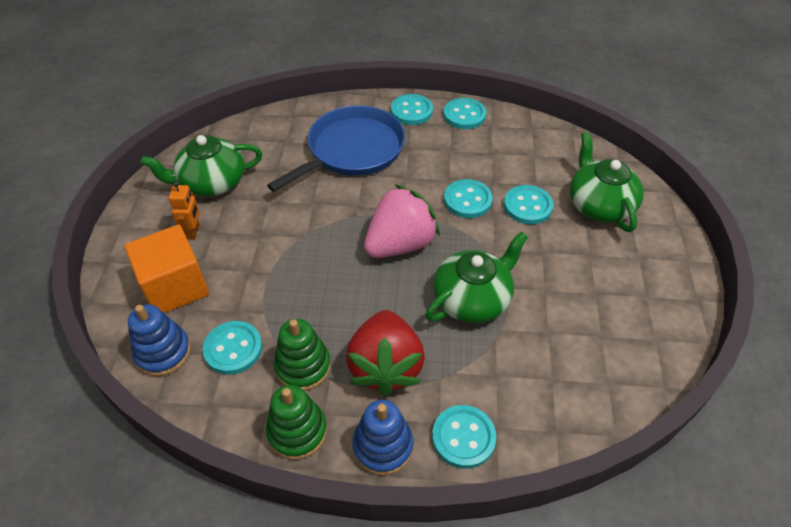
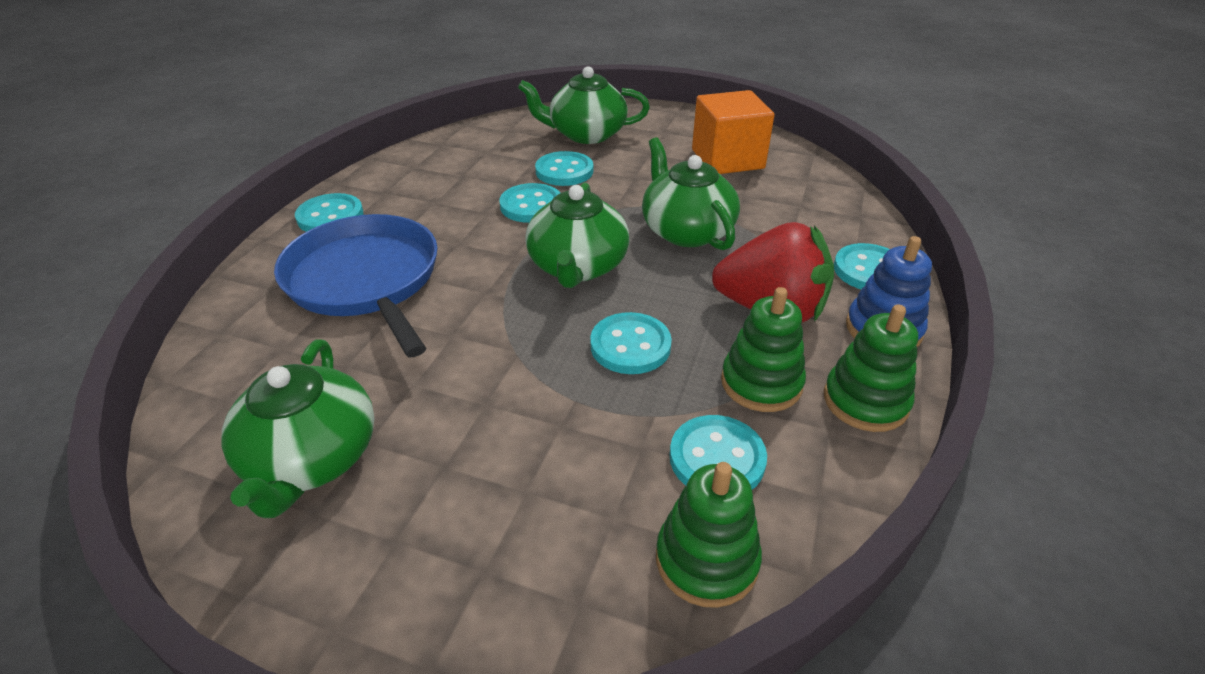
camera: 75 degrees left, 10 degrees down
(163, 352) = (706, 560): blue stacking toy -> green stacking toy
(175, 286) = (557, 534): orange cube -> orange cube (727, 159)
(193, 232) = (429, 496): orange robot -> none
(400, 244) = (578, 267): pink strawberry -> green teapot
(464, 115) = (378, 180): turquoise button -> turquoise button (630, 346)

